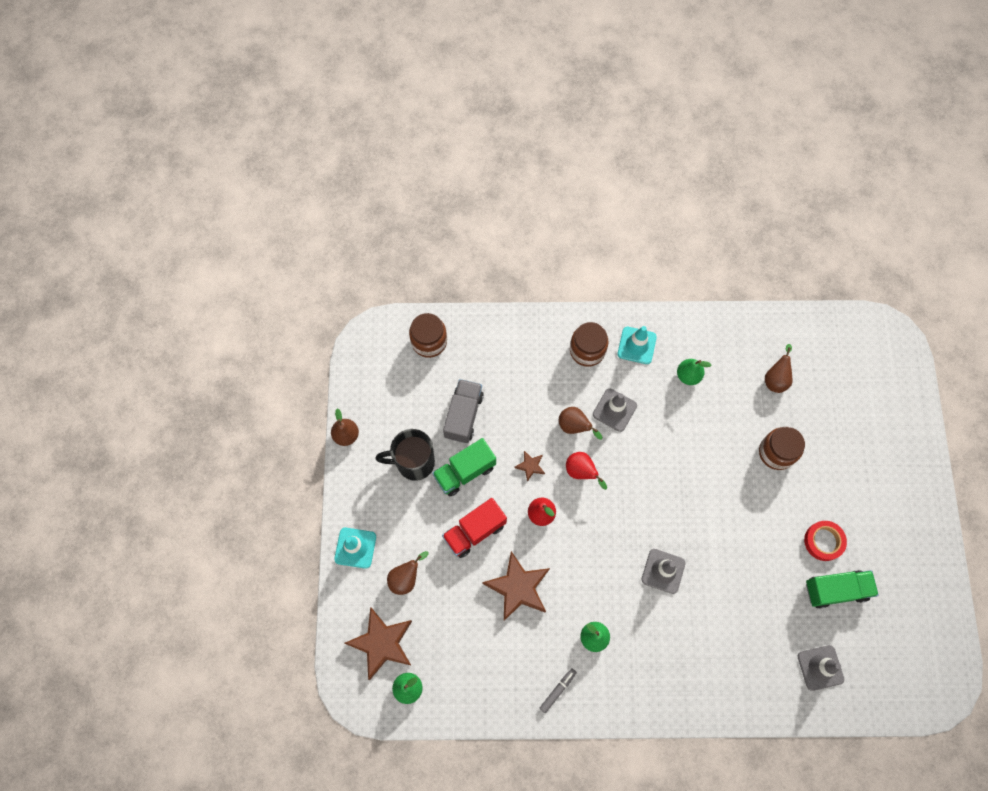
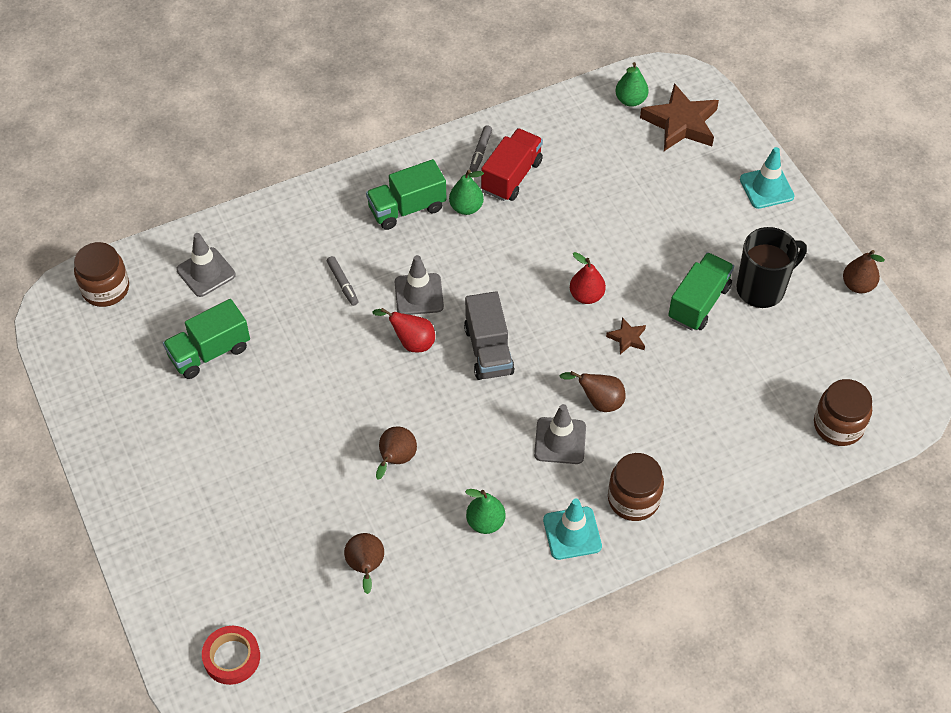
camera: 155 degrees right, 15 degrees down
(406, 578) = (695, 183): brown pear -> brown pear (396, 460)
(463, 415) = (739, 360): grey truck -> grey truck (488, 350)
(475, 531) = (650, 251): red truck -> red truck (511, 176)
(518, 587) = (571, 219): brown star -> none
(581, 472) = (564, 356): red pear -> red pear (411, 342)
(640, 658) = (407, 208): none -> green truck
(717, 607) = (343, 283): none -> grey marker
(776, 452) = (332, 474): brown jar -> brown jar (105, 289)
(823, 541) = (239, 397): red tape -> red tape (232, 657)

